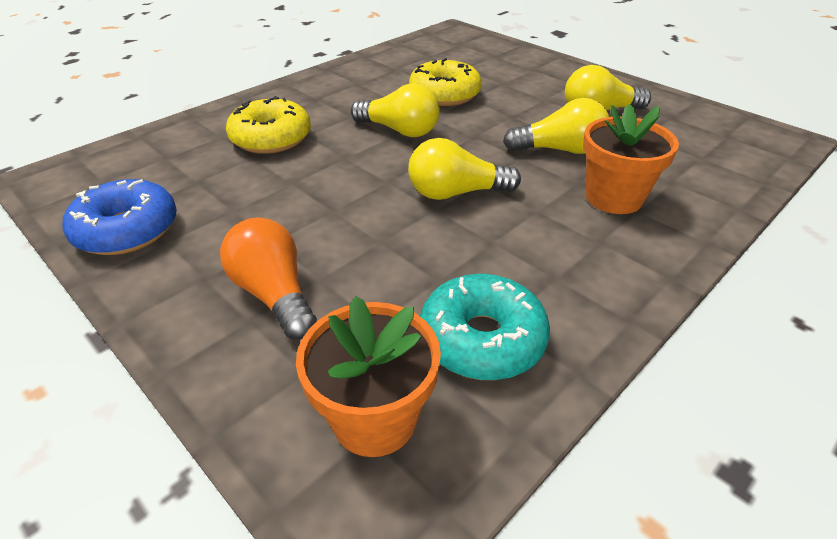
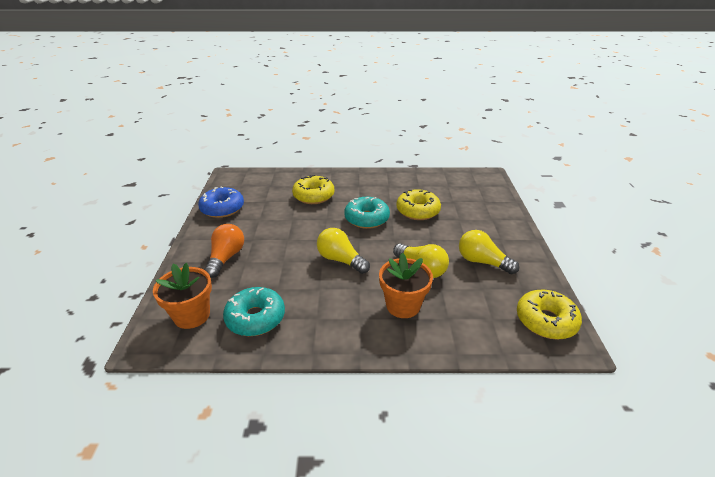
camera: 45 degrees right, 5 degrees down
(399, 130) = (366, 219): yellow light bulb -> turquoise donut
(737, 133) = (546, 321): none -> yellow donut

